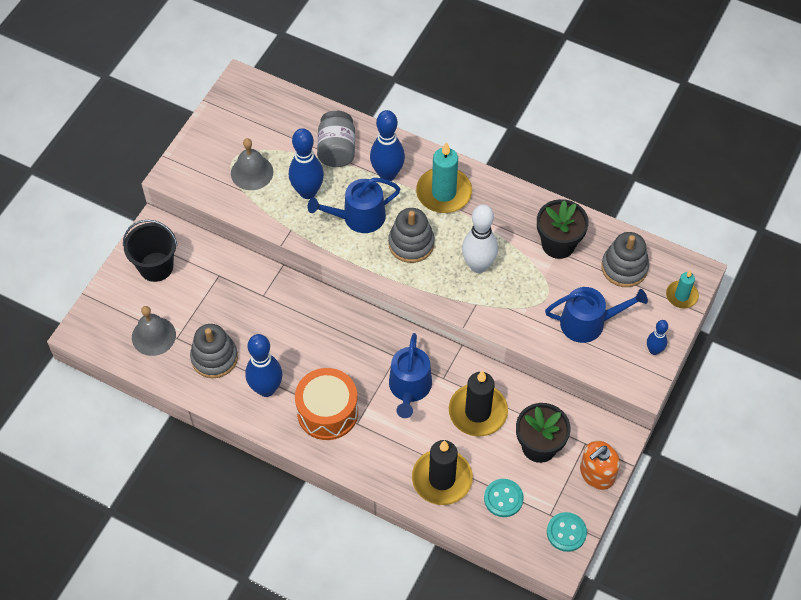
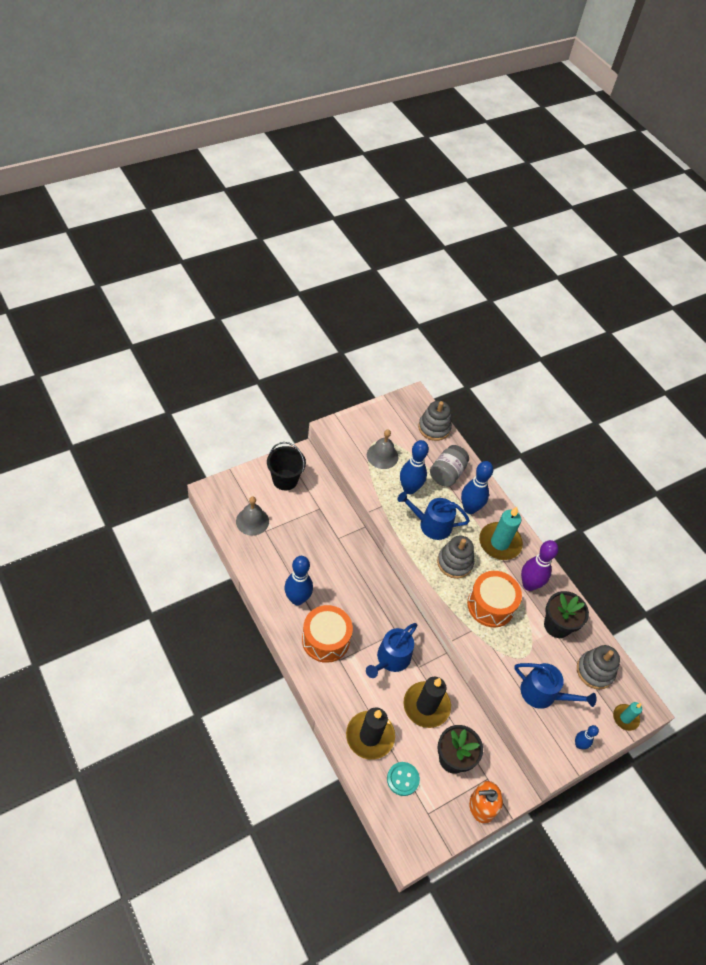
camera: 25 degrees right, 5 degrees down
(214, 358) = (279, 558): grey stacking toy -> grey stacking toy (434, 428)
(478, 265) = (490, 605): white bowling pin -> orange drum
(503, 219) = (529, 585): none -> purple bowling pin
(566, 532) = (431, 835): turquoise button -> none

